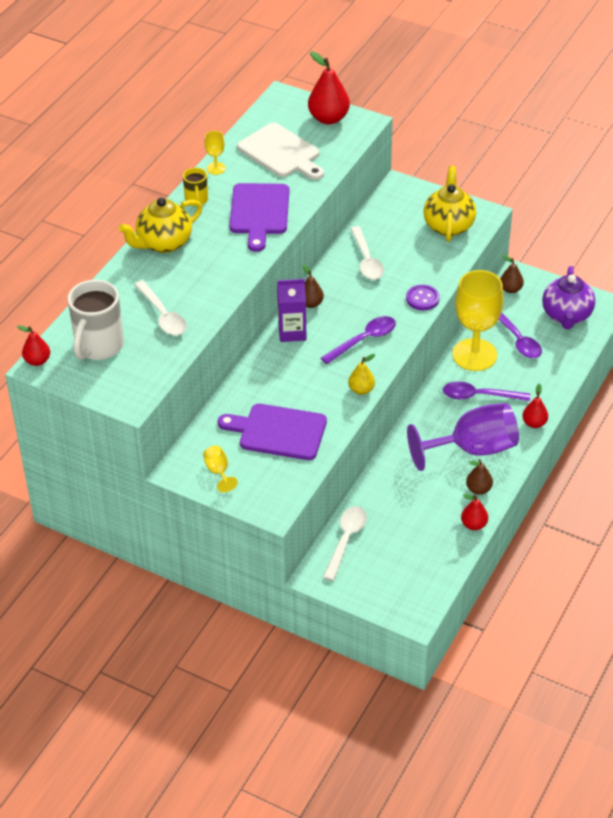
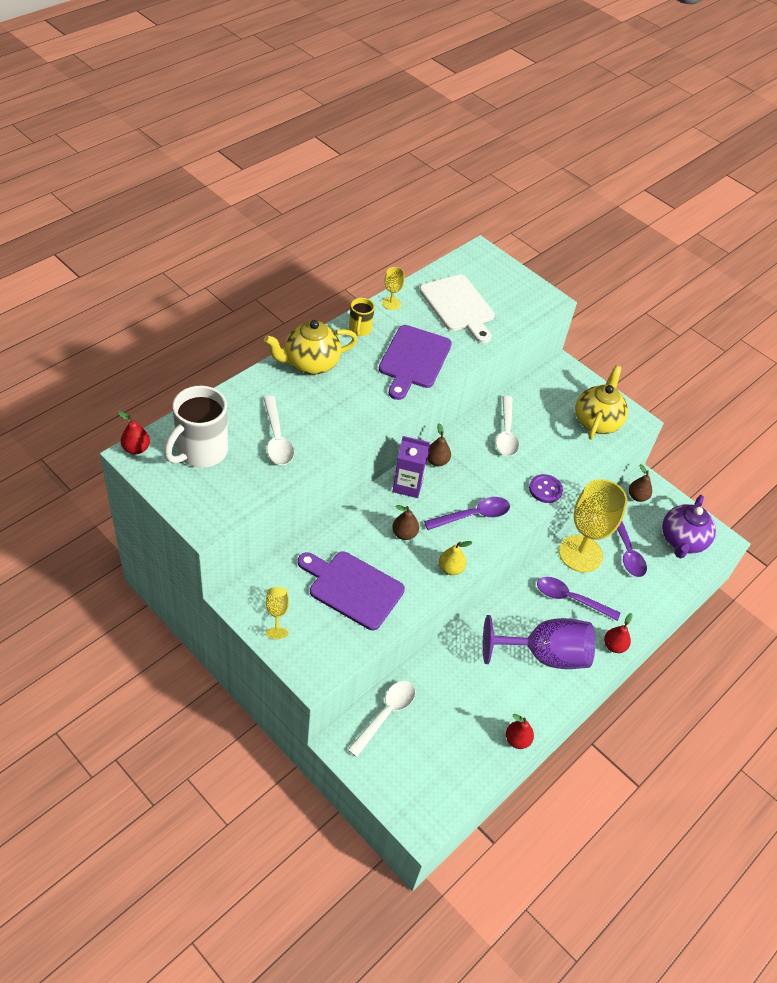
camera: 10 degrees right, 5 degrees up
(328, 118) = (516, 286): red pear -> none
(478, 489) = (535, 701): brown pear -> brown pear (404, 534)

